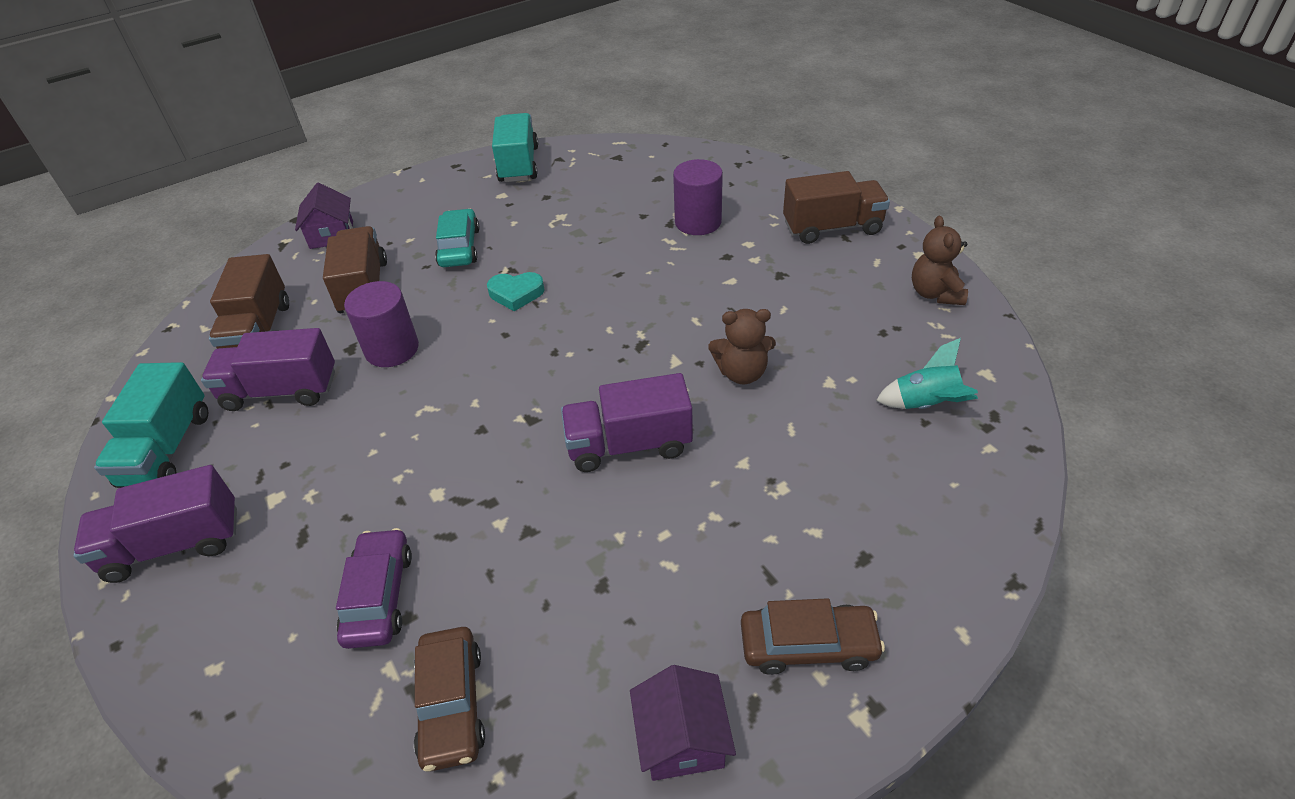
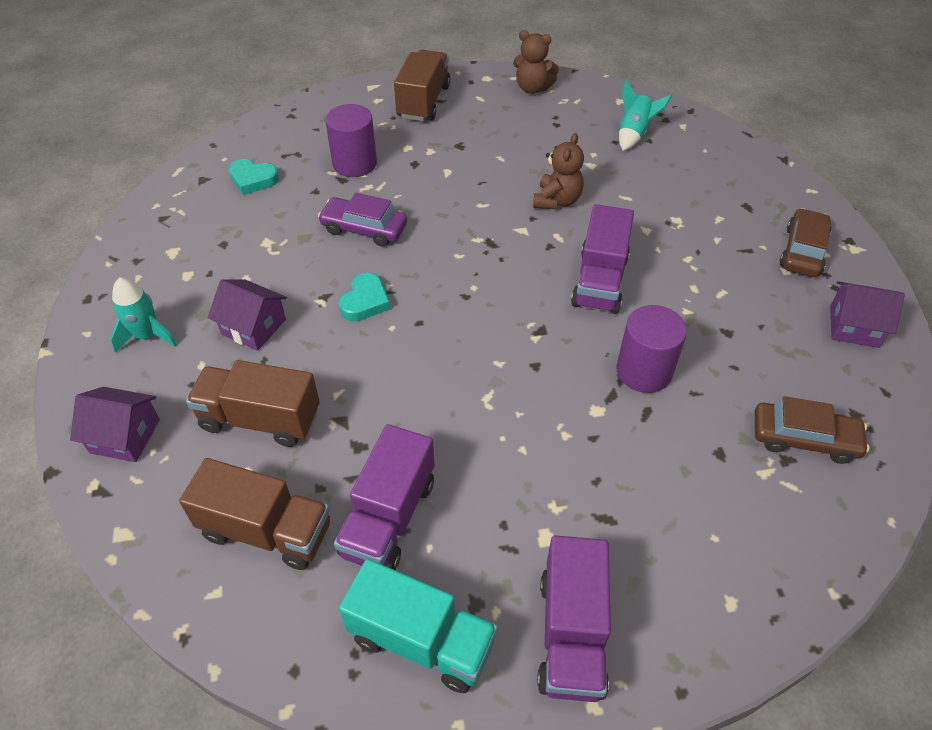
camera: 70 degrees left, 5 degrees up
(379, 596) = (692, 468): purple car -> purple car (364, 229)
(392, 349) = (383, 411): purple cylinder -> purple cylinder (644, 371)
(429, 204) = (147, 336): none -> turquoise rocket
(459, 247) = (253, 327): turquoise car -> purple house
(519, 164) = (142, 249): turquoise truck -> none
(634, 179) = (253, 180): none -> turquoise heart

